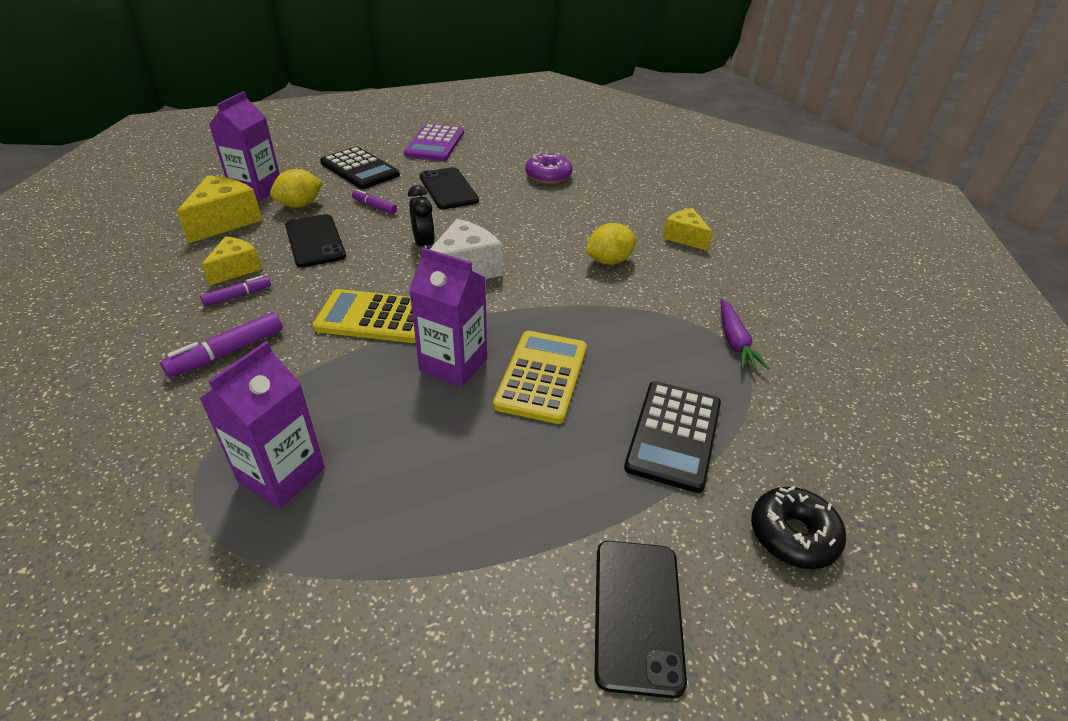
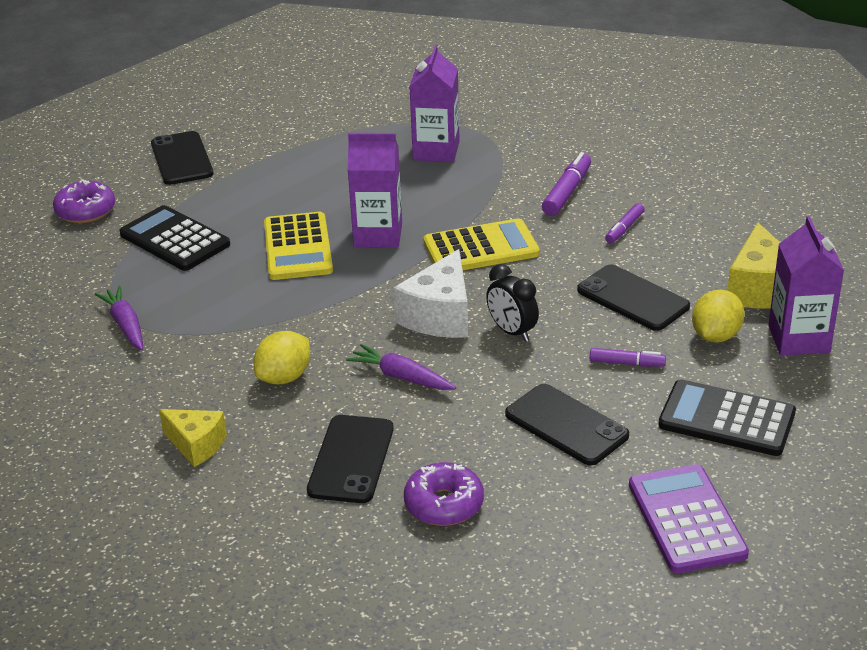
camera: 160 degrees right, 5 degrees down
(236, 269) = (664, 248): yellow cheese -> none
(525, 239) = (401, 377): none -> purple carrot
(587, 206) = (351, 459): none -> black phone
(674, 435) = (175, 239): black calculator -> black calculator turned 45 degrees counterclockwise
(793, 535) = (85, 211): black donut -> purple donut

